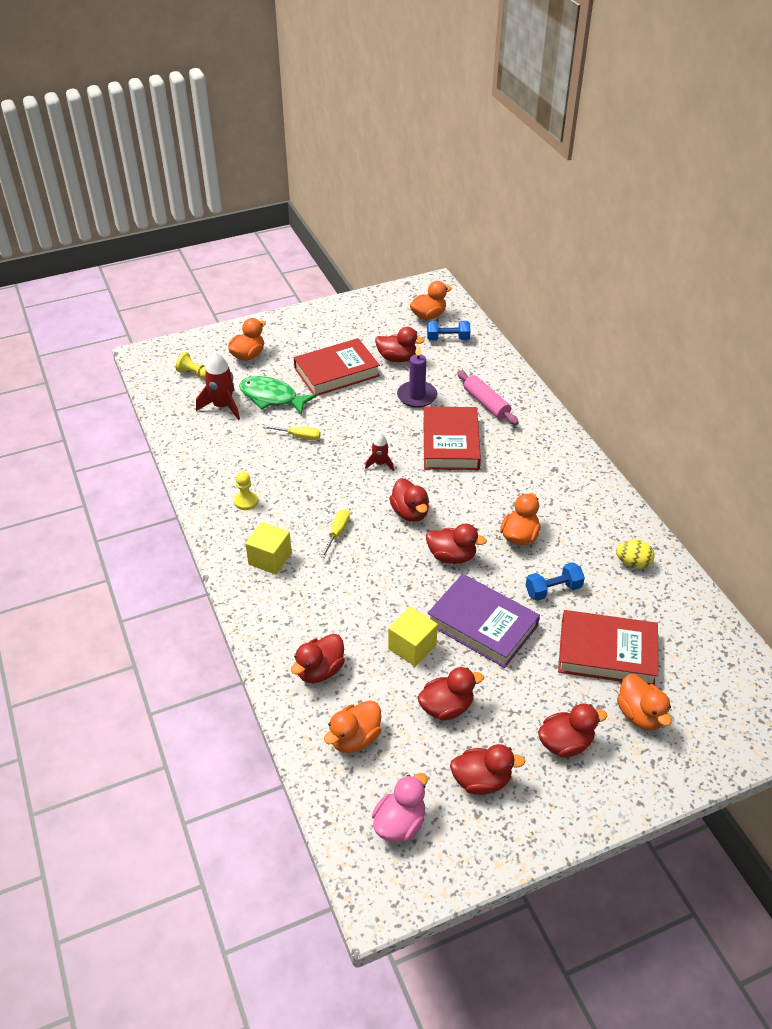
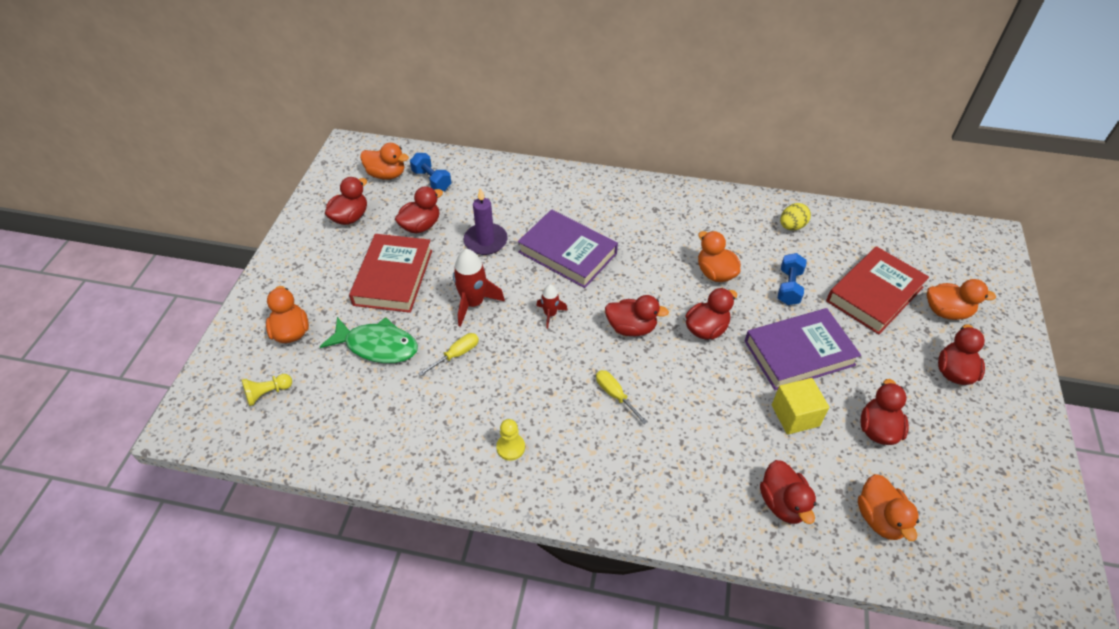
camera: 55 degrees left, 5 degrees up
(222, 406) = (348, 394): red rocket -> red rocket (473, 303)
(270, 559) = (608, 468): yellow cube -> none
(272, 397) = (377, 346): green fish -> green fish turned 135 degrees counterclockwise
(400, 823) = (991, 535): pink duck -> none
(428, 316) = (386, 174): orange duck -> orange duck turned 105 degrees clockwise
(448, 339) = (432, 180): blue dumbbell -> blue dumbbell turned 75 degrees counterclockwise
(450, 443) = (567, 253): red book -> purple book
(481, 781) = (968, 449): red duck -> red duck (350, 217)
(486, 403) = (540, 204): pink rolling pin -> none

